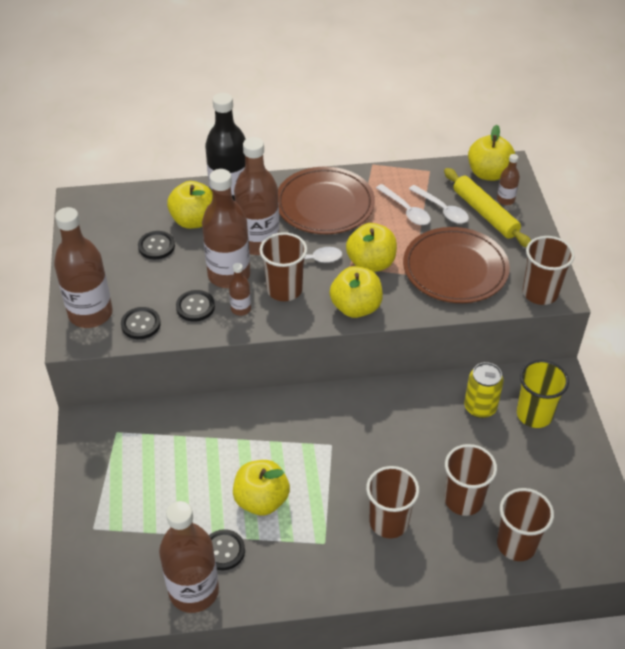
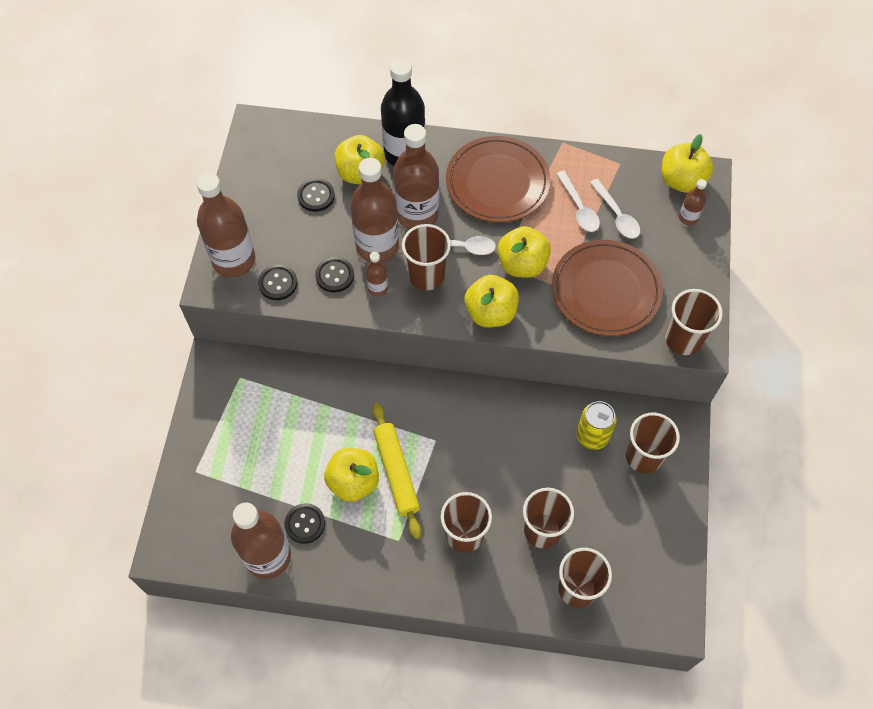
camera: 15 degrees right, 15 degrees up
(485, 213) = (660, 230): yellow rolling pin -> yellow rolling pin (396, 472)
(534, 414) = (643, 457): yellow cup -> brown cup

